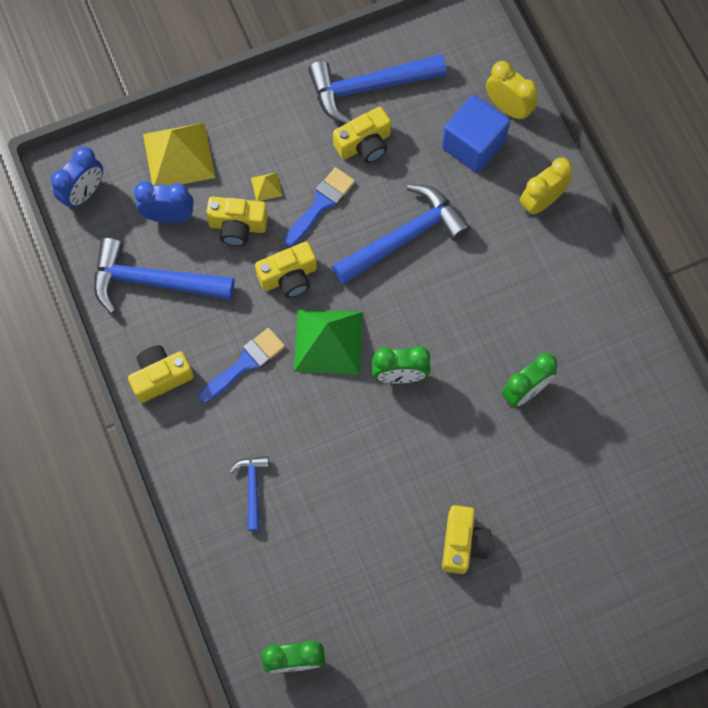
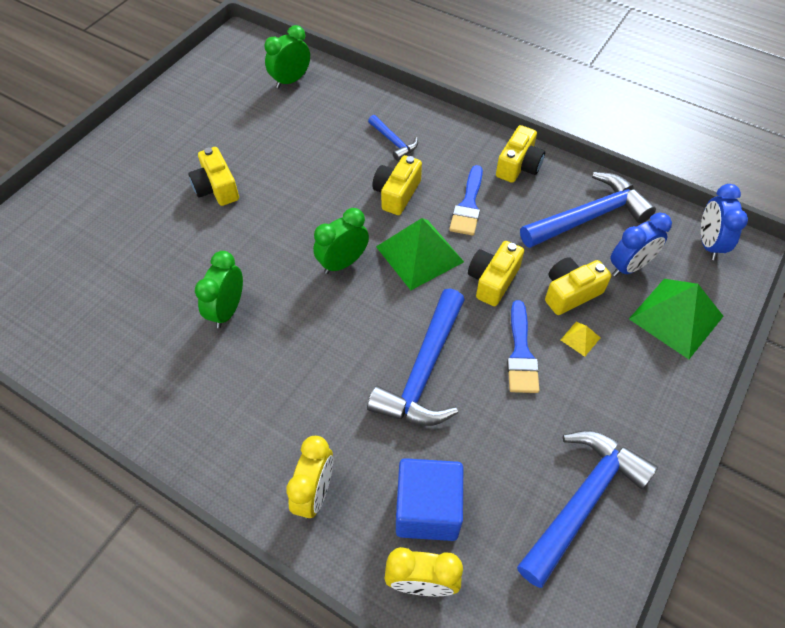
camera: 145 degrees right, 15 degrees down
(179, 155) = (675, 317): yellow pyramid -> green pyramid
(364, 144) = (533, 435): yellow camera -> yellow camera (396, 194)

